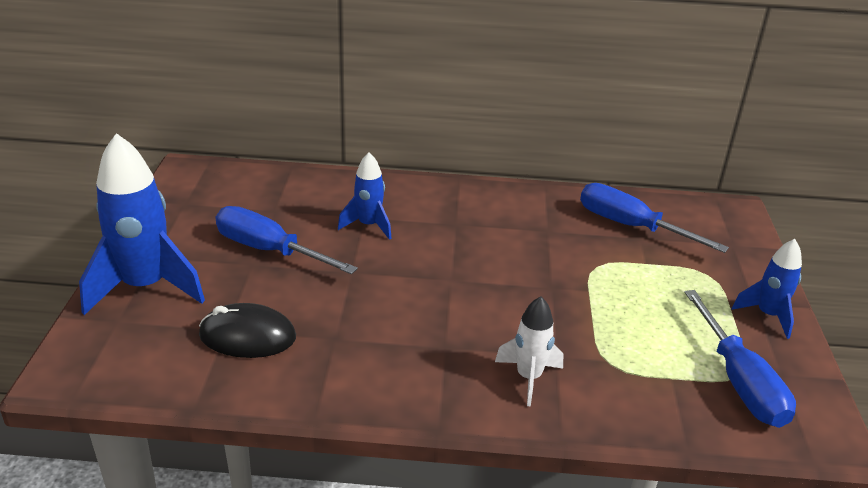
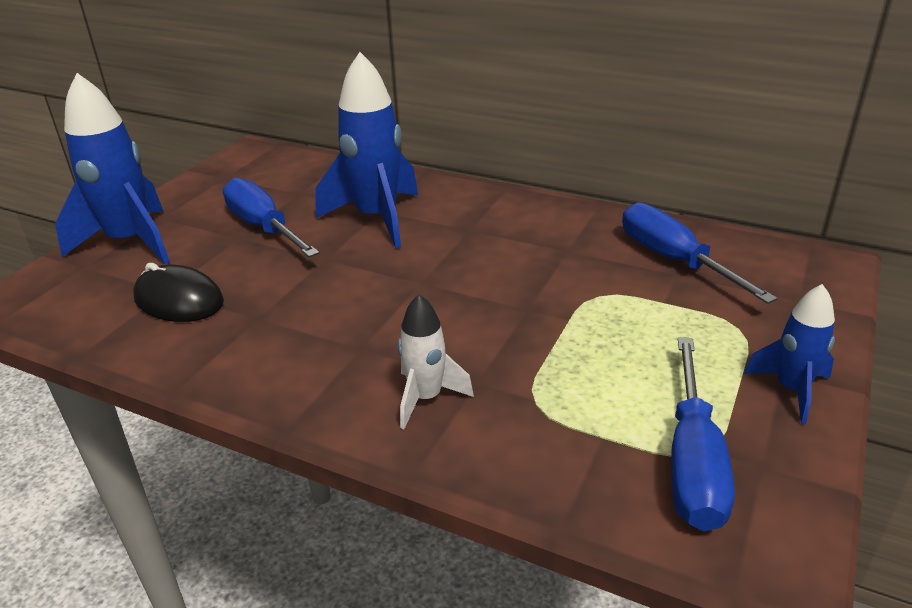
camera: 25 degrees right, 0 degrees up
(368, 225) = (376, 219): blue rocket -> blue rocket, size x1.83

